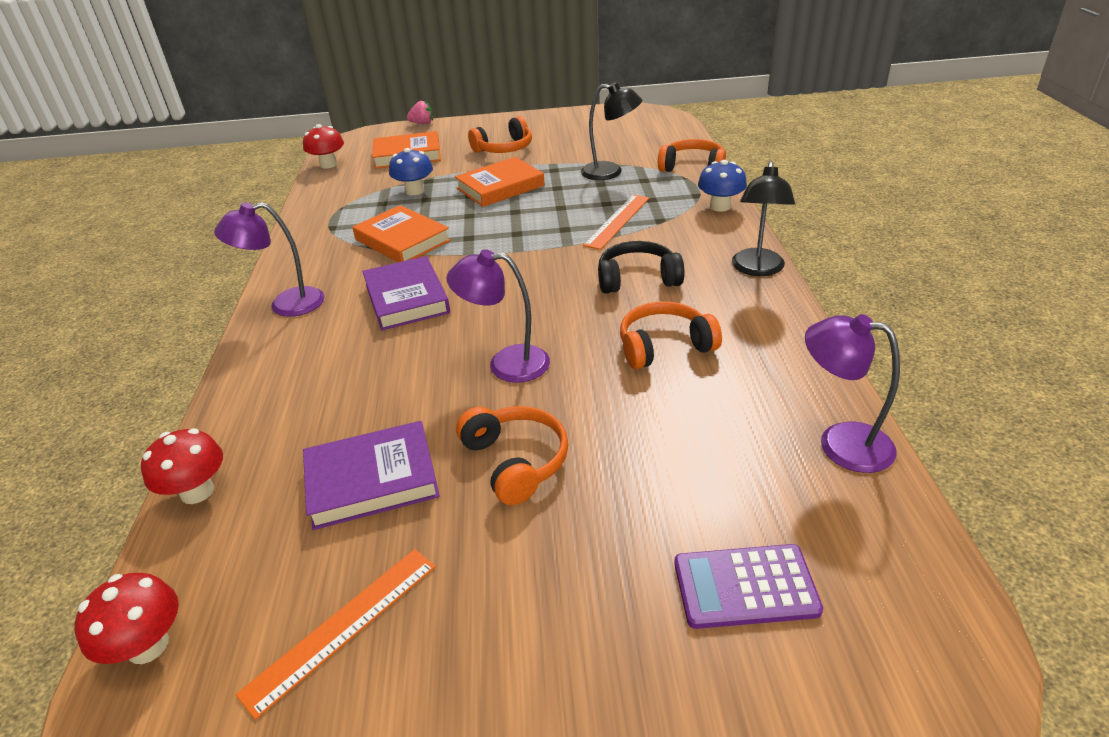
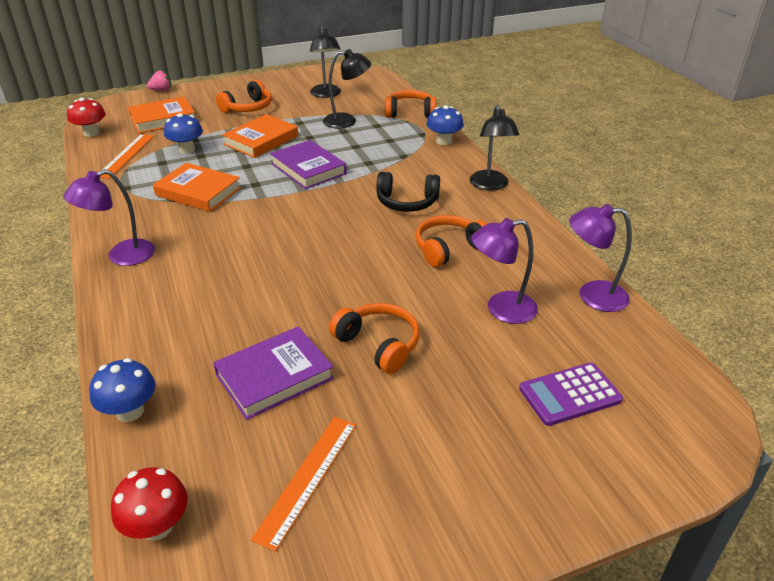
camera: 20 degrees left, 0 degrees up
(197, 491) = (130, 411): red mushroom -> blue mushroom
(406, 298) = (228, 238): purple book -> purple book (308, 169)
(506, 364) = (336, 277): purple lamp -> purple lamp (501, 309)
(600, 139) = (326, 94): none -> black lamp
(617, 221) = (371, 159): orange ruler -> orange ruler (126, 155)
(637, 279) = (407, 202): black headphones -> black headphones turned 150 degrees counterclockwise

